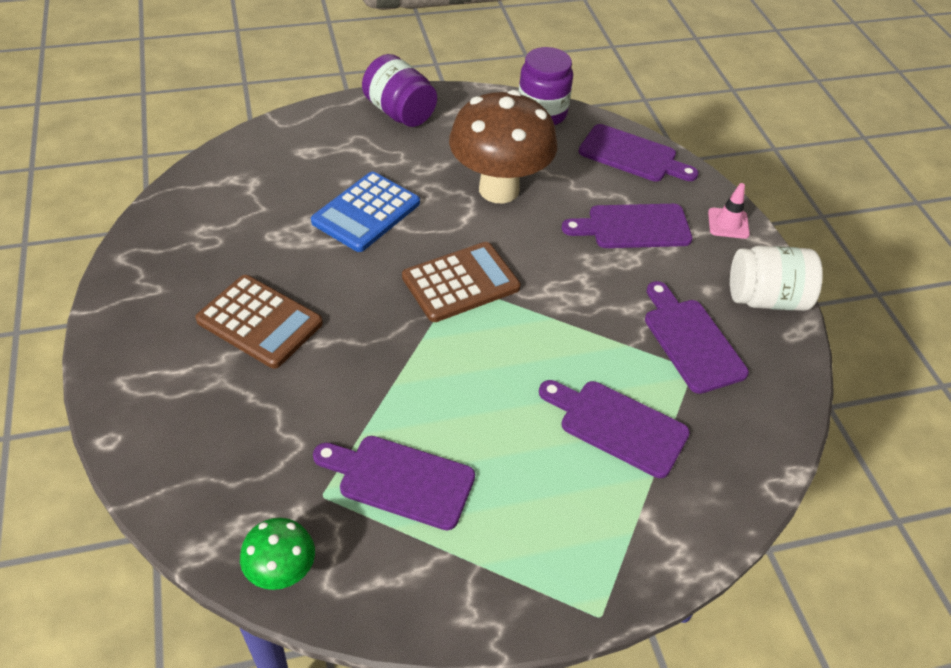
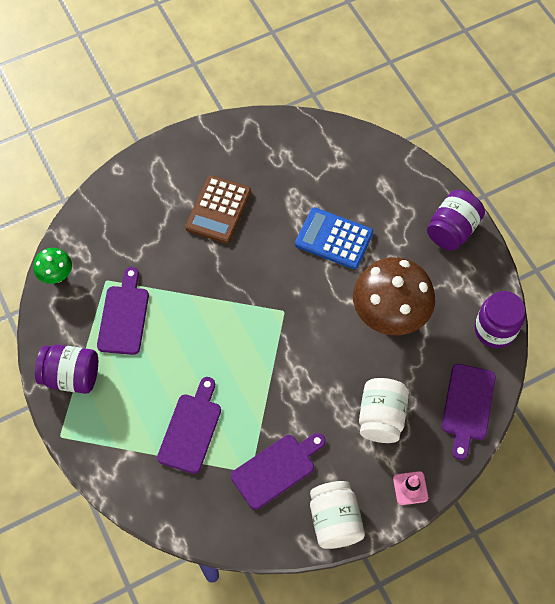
camera: 80 degrees right, 15 degrees up
(460, 282) = (286, 312): brown calculator -> none
(490, 580) = (71, 376): none -> purple jar
(633, 227) = (381, 417): purple cutting board -> white jar

